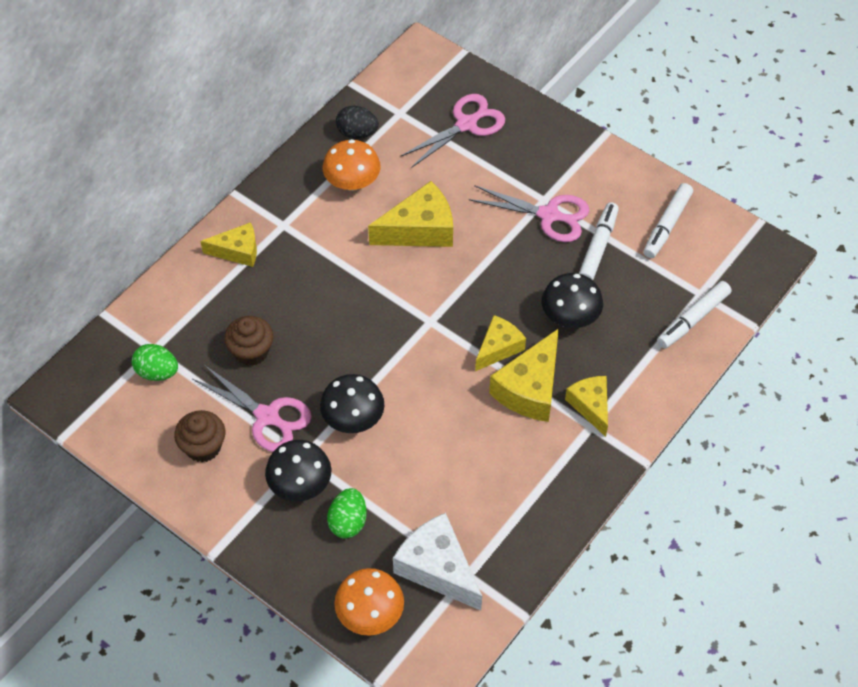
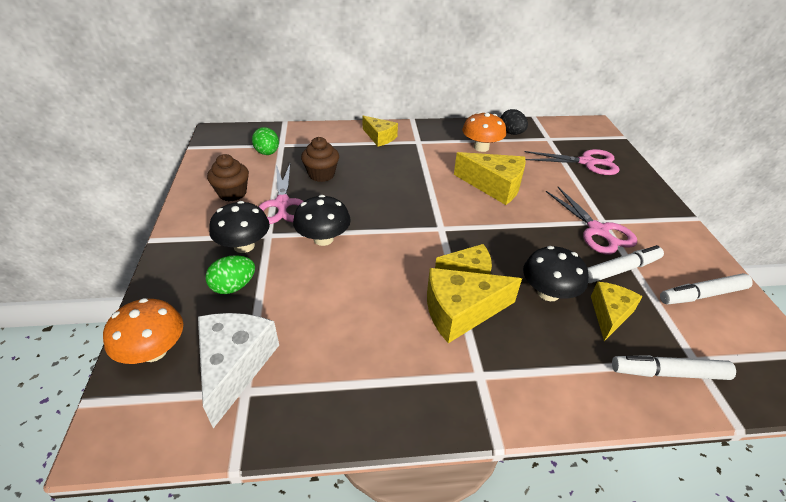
camera: 45 degrees right, 15 degrees down
(590, 406) = (497, 361): yellow cheese -> yellow cheese (609, 314)

